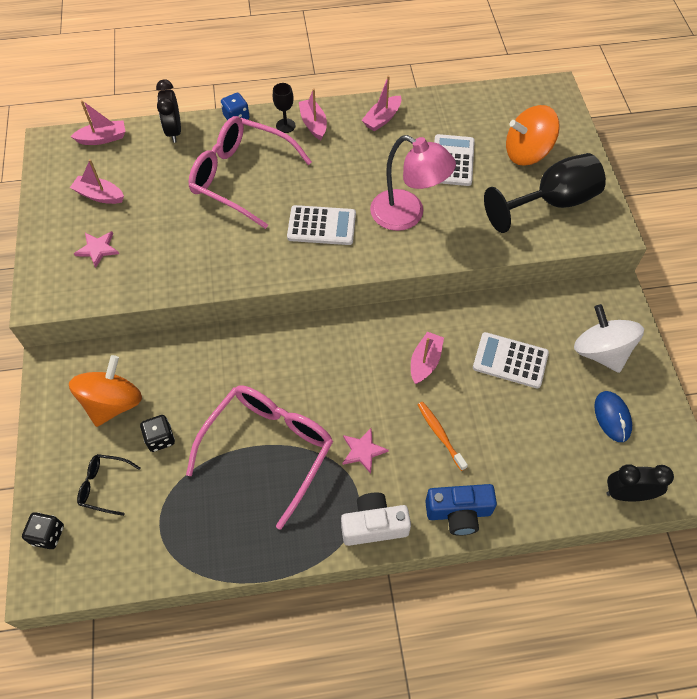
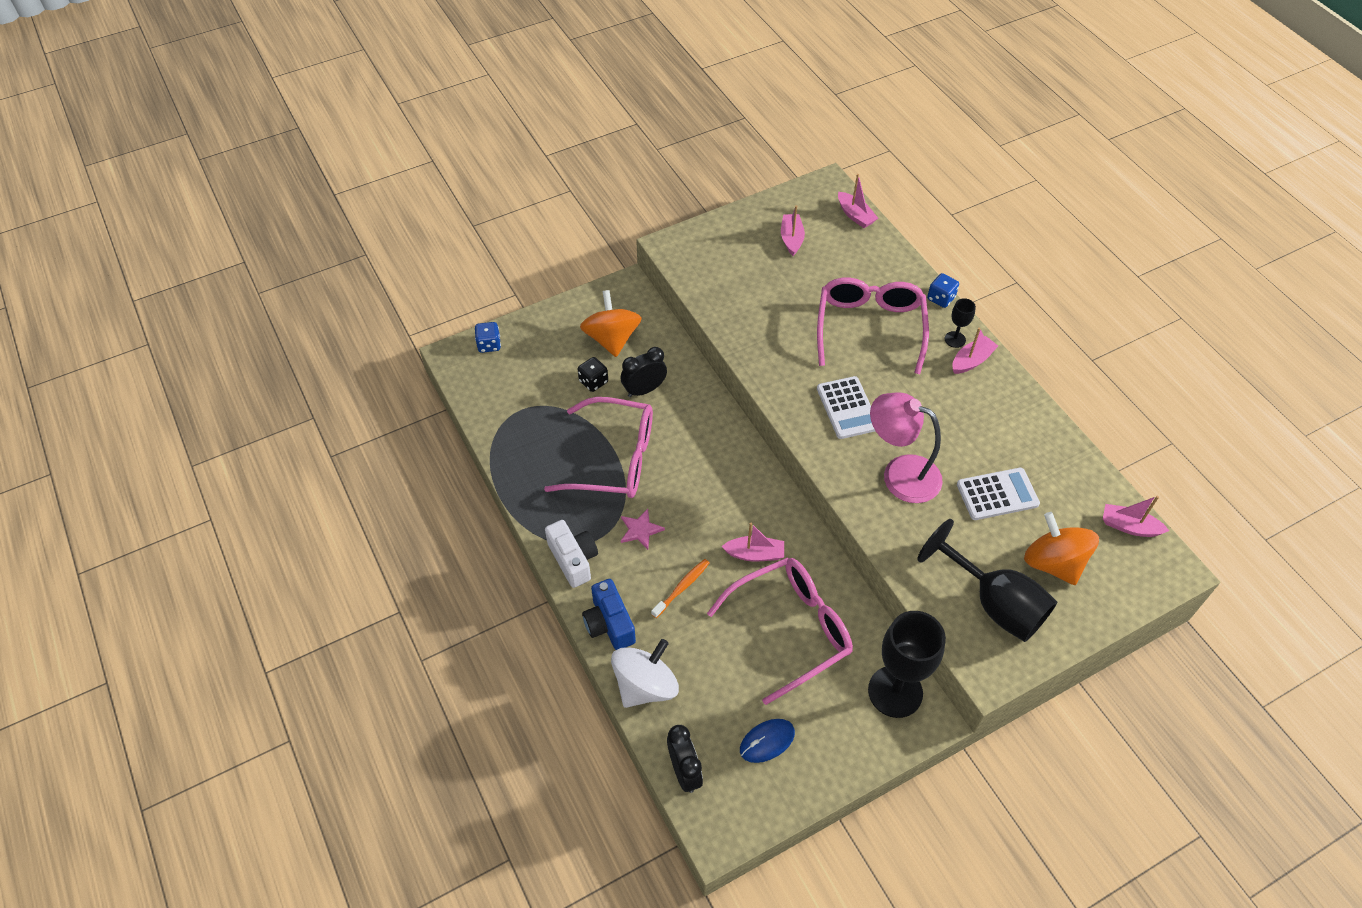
camera: 70 degrees right, 5 degrees down
(48, 535) = (489, 345): black dice -> blue dice
(98, 249) = (736, 260): pink star -> none
(104, 486) = (539, 362): black glasses -> none
(113, 403) = (612, 339): orange spinning top -> orange spinning top turned 105 degrees counterclockwise
(174, 131) = (894, 260): black clock -> black clock (644, 390)
(382, 119) = (1016, 415): pink boat -> pink boat (1129, 526)
(407, 215) = (900, 474): pink lamp -> pink lamp turned 105 degrees clockwise
(510, 360) = (791, 629): white calculator -> pink glasses
(588, 307) = (895, 691): none -> black goblet
(600, 352) = (843, 715): white spinning top -> white spinning top (645, 685)

